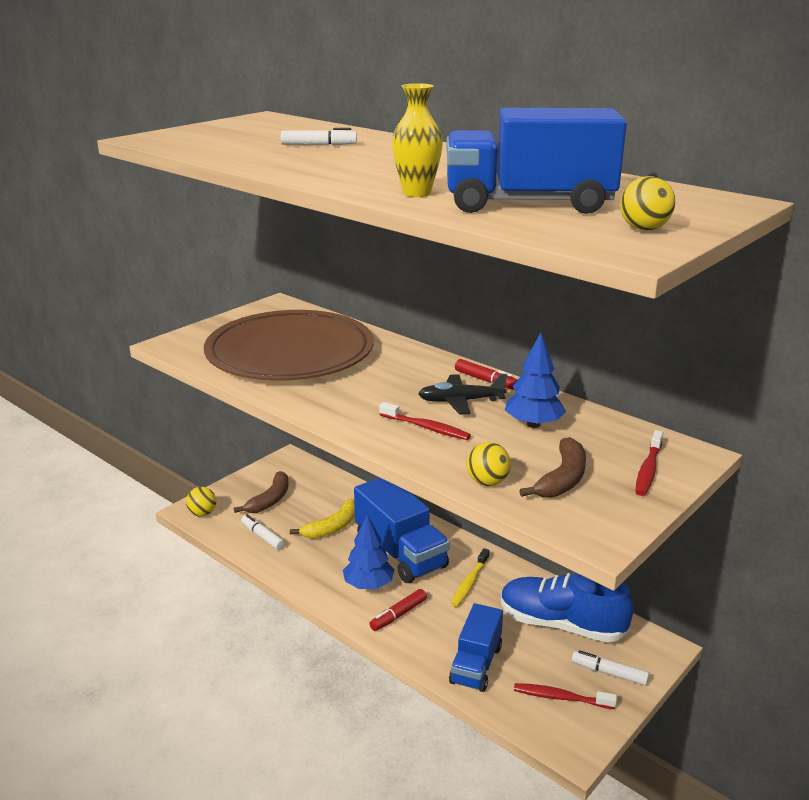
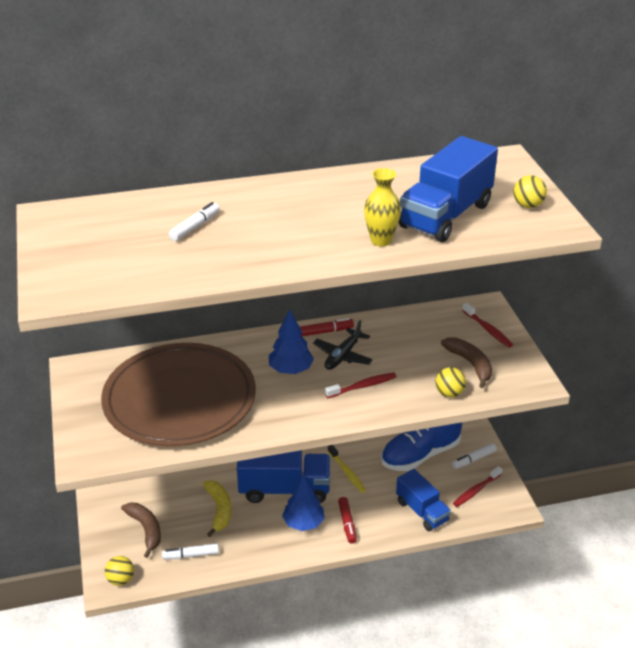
camera: 55 degrees left, 10 degrees up
(533, 424) = (401, 342): blue tree -> blue tree (291, 369)

